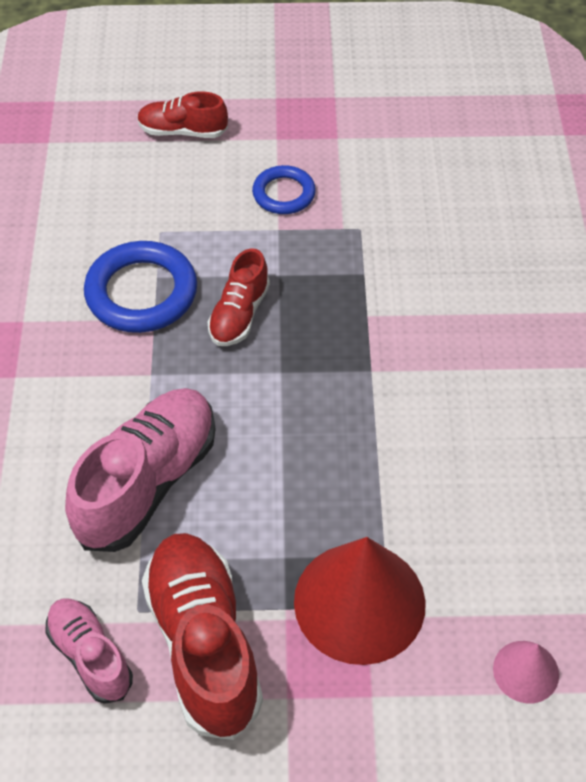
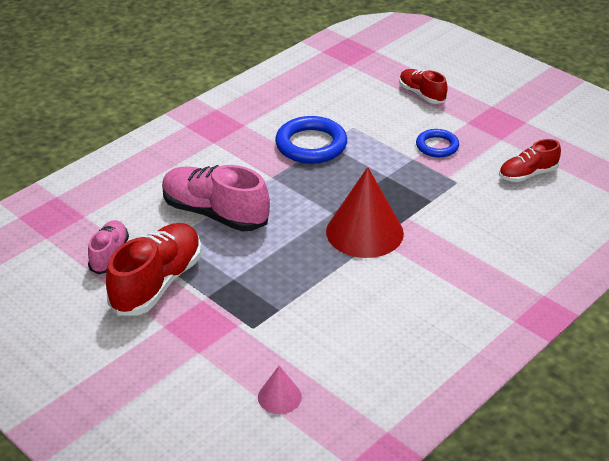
camera: 45 degrees right, 15 degrees down
(147, 482) = (215, 213): pink shoe -> pink shoe turned 135 degrees counterclockwise
(239, 314) = (344, 179): red shoe -> red shoe (527, 174)
(359, 602) = (242, 317): red cone -> red cone (364, 232)

